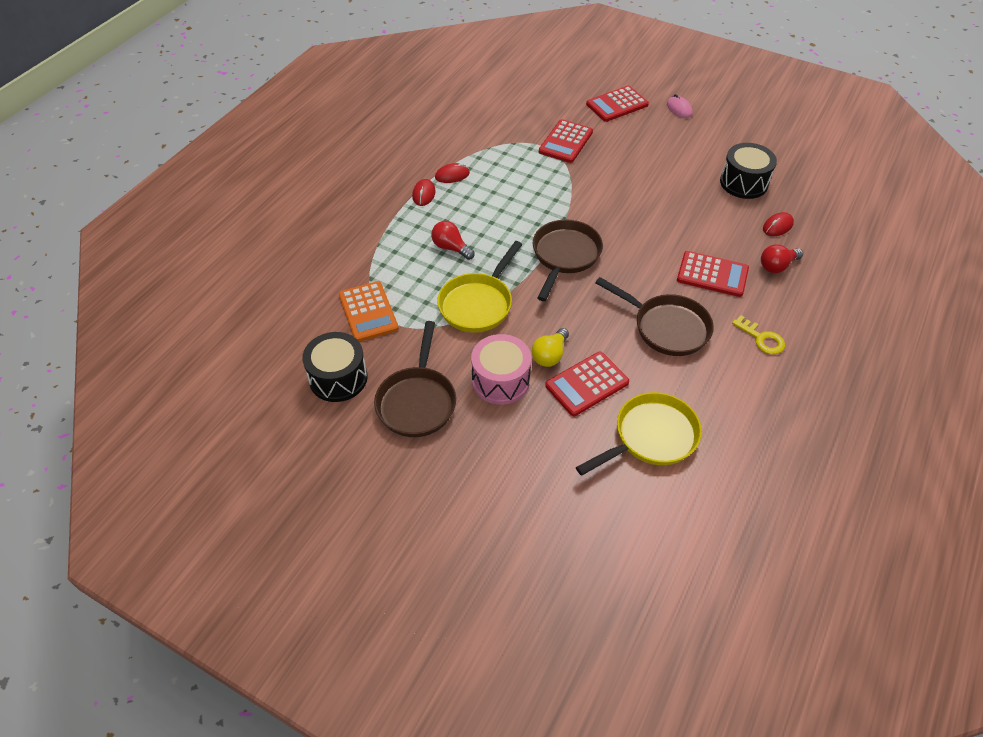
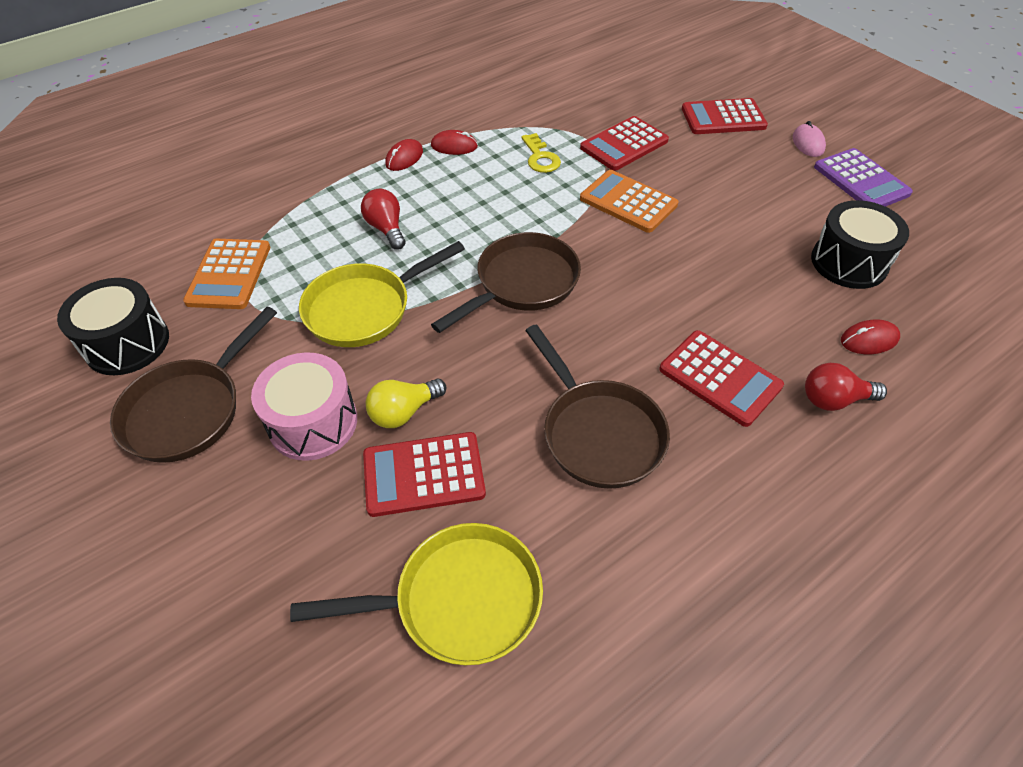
camera: 25 degrees right, 0 degrees up
(594, 182) = (628, 202): none -> orange calculator
(723, 126) = (861, 180): none -> purple calculator
(761, 338) = (741, 507): yellow key -> yellow key (540, 157)

